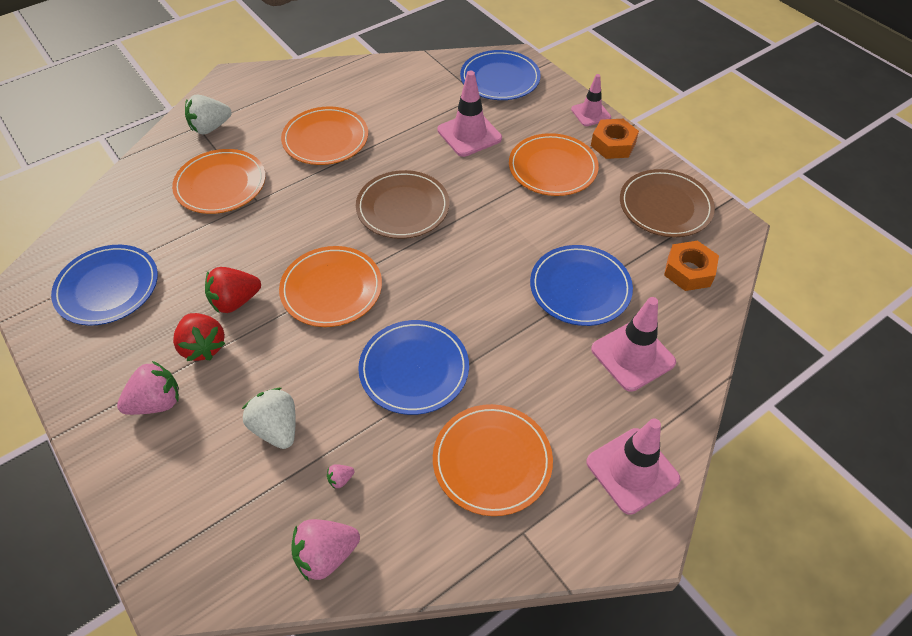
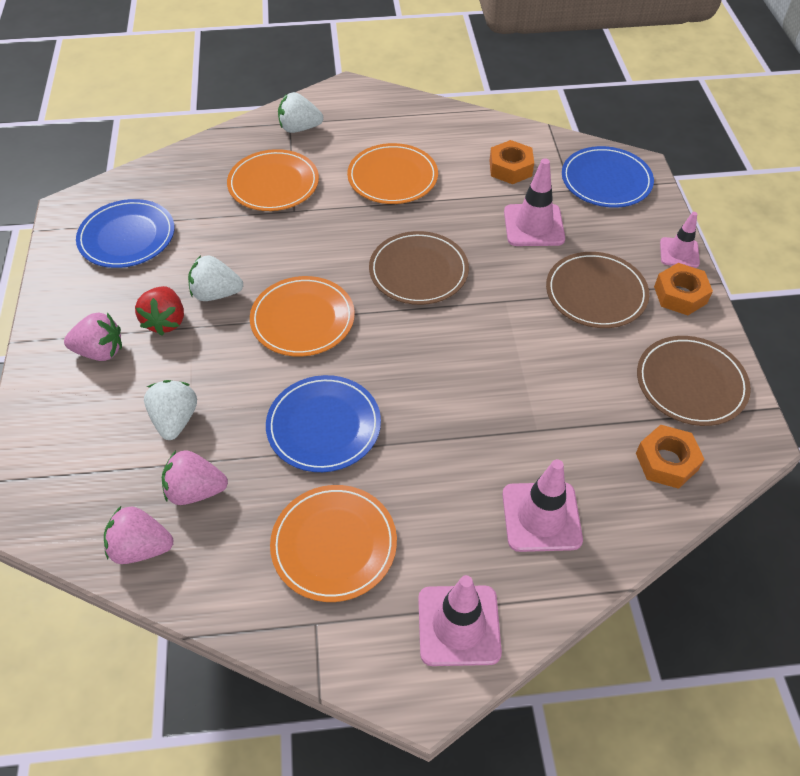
camera: 30 degrees right, 0 degrees up
(235, 301) = (216, 293): red strawberry -> white strawberry
(340, 479) = (196, 490): pink strawberry -> pink strawberry, size x2.27
(419, 96) = (510, 168): none -> orange nut
(552, 168) = (596, 293): orange plate -> brown plate
(580, 288) = (536, 425): blue plate -> none

